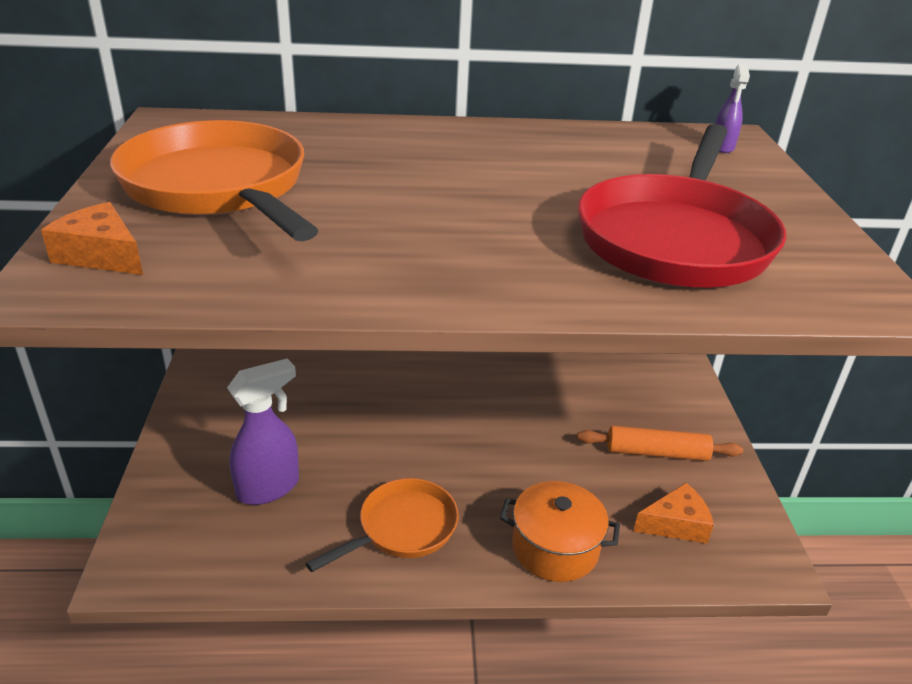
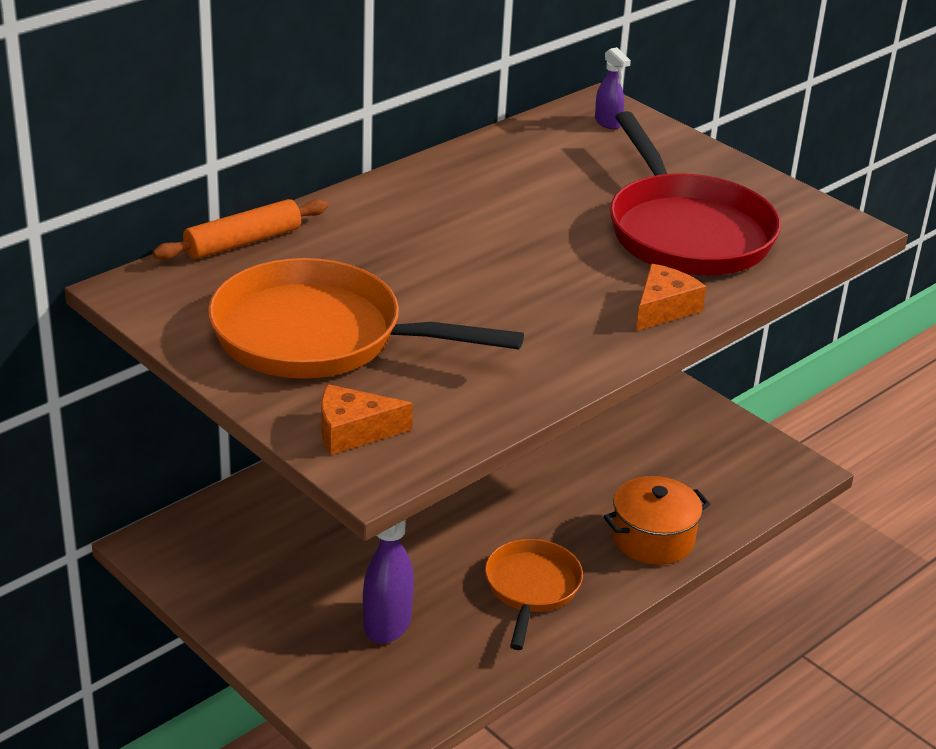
camera: 40 degrees left, 0 degrees up
(657, 453) = (646, 427): orange rolling pin -> orange rolling pin (243, 242)
(676, 524) = (713, 475): orange cheese -> orange cheese (663, 308)

